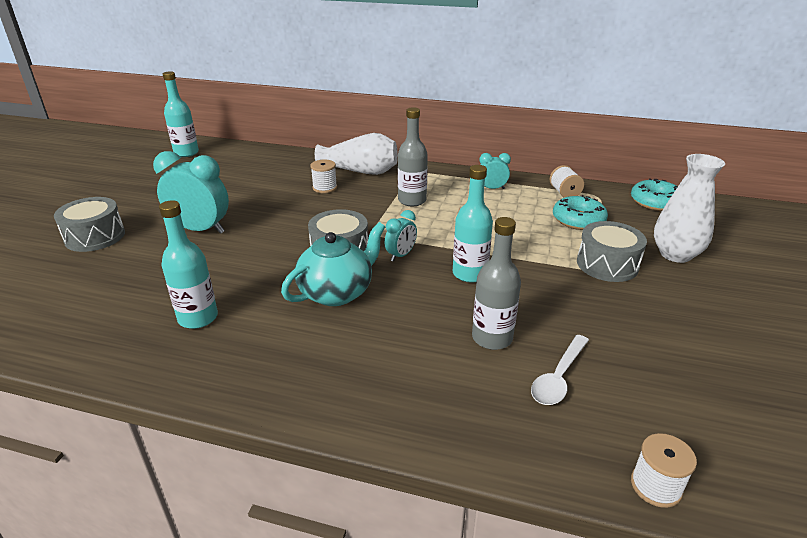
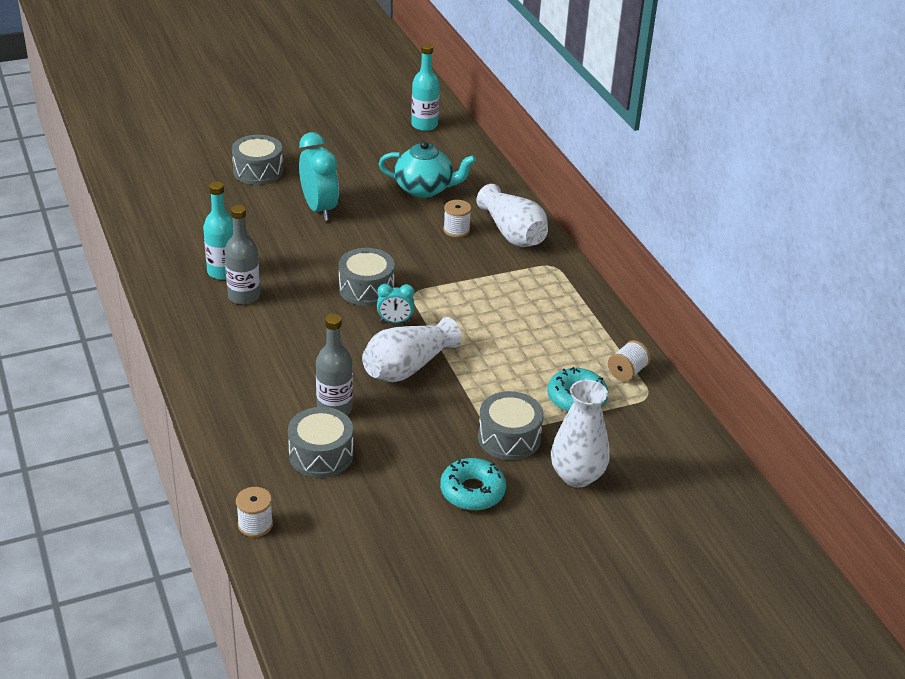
camera: 50 degrees right, 5 degrees up
(337, 292) = (312, 314): turquoise teapot -> turquoise teapot (425, 189)
(412, 201) = (493, 287): grey bottle -> grey bottle (244, 296)
(469, 274) = (408, 367): turquoise bottle -> white vase
(492, 188) = (578, 323): turquoise clock -> none
(558, 377) = (321, 455): white spoon -> grey drum
(655, 202) = (683, 439): turquoise donut -> turquoise donut (472, 491)

